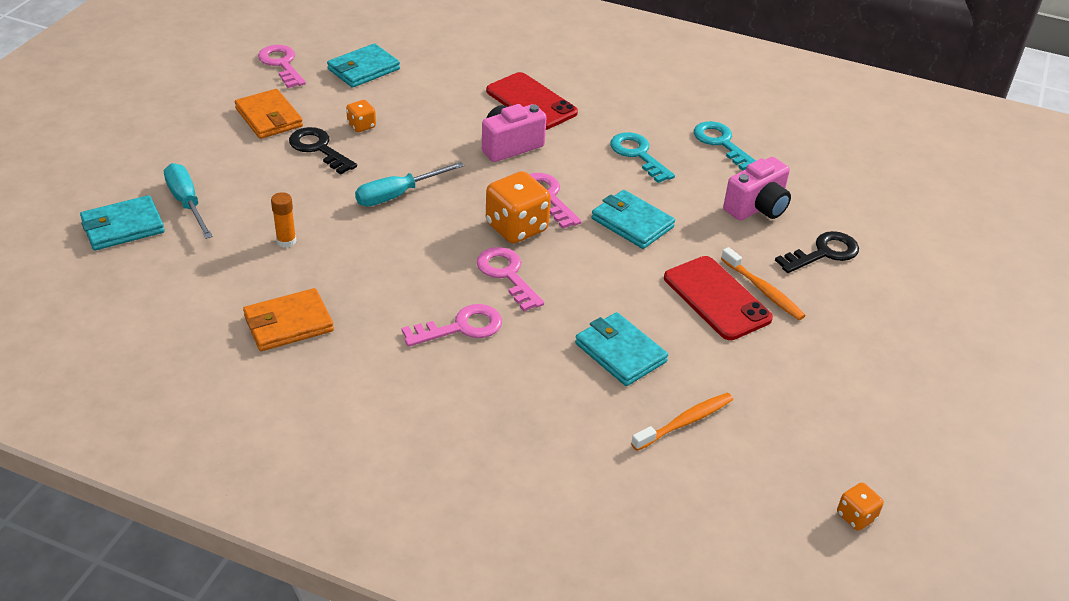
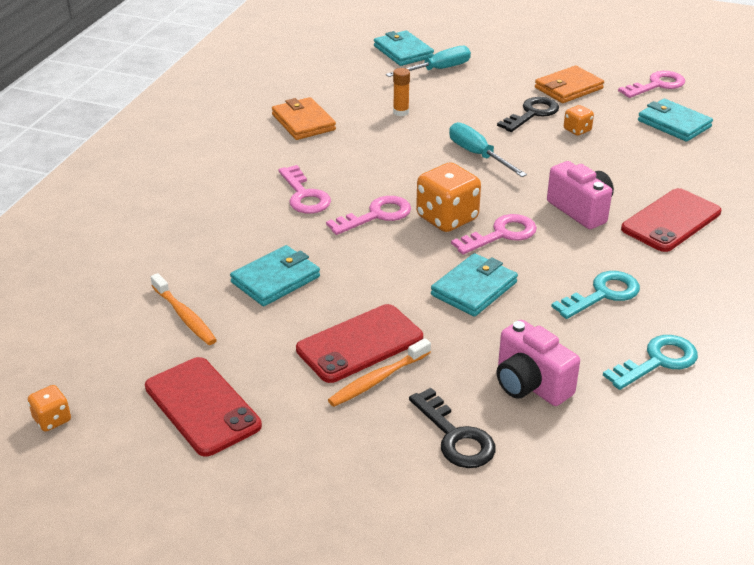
camera: 90 degrees right, 5 degrees down
(817, 404) = (202, 406): none -> red phone

